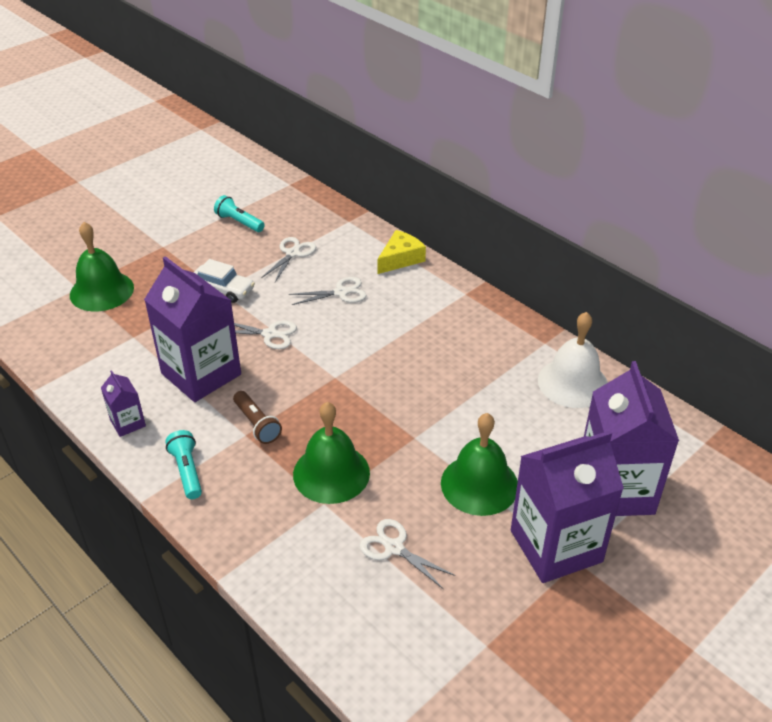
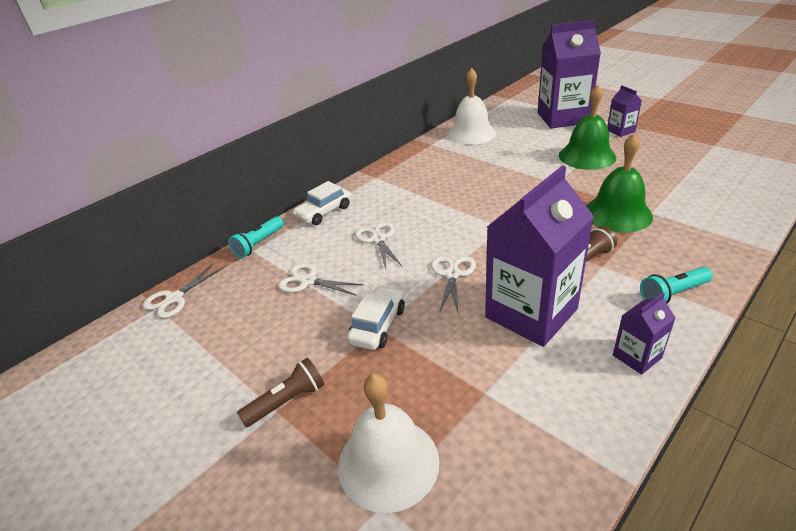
camera: 90 degrees left, 5 degrees down
(102, 291) = (388, 462): green bell -> white bell
(168, 250) = (287, 401): none -> brown flashlight
(239, 222) = (233, 338): turquoise flashlight -> turquoise flashlight (259, 244)
(394, 548) = (669, 180): white scissors -> white scissors (174, 298)
(400, 259) = (324, 212): yellow cheese -> white car
(556, 546) = (620, 131): purple carton -> purple carton, size x0.45

